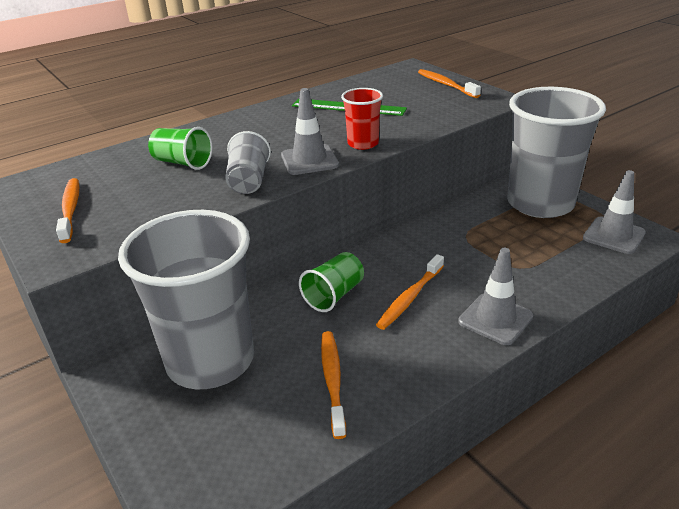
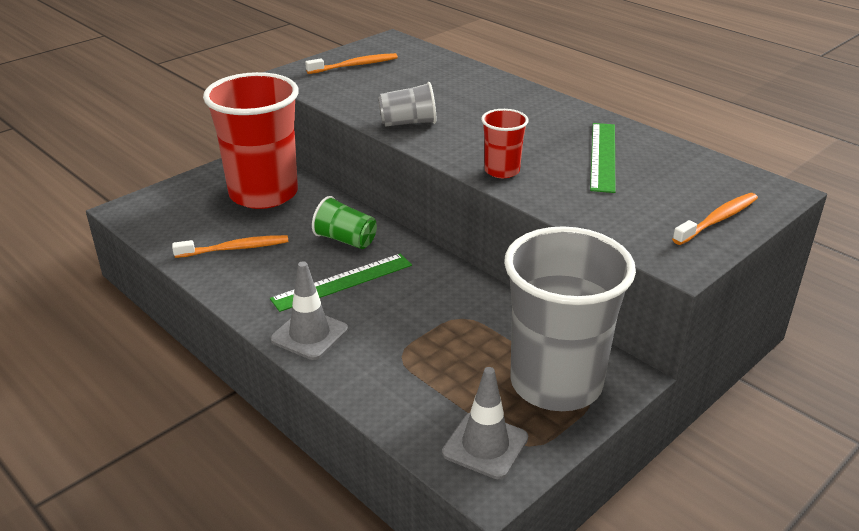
camera: 80 degrees right, 0 degrees up
(183, 163) = (440, 91): green cup -> none
(210, 360) = (263, 194): grey cup -> red cup
(309, 160) = (455, 146): grey traffic cone -> none
(410, 298) = (343, 282): orange toothbrush -> green ruler

